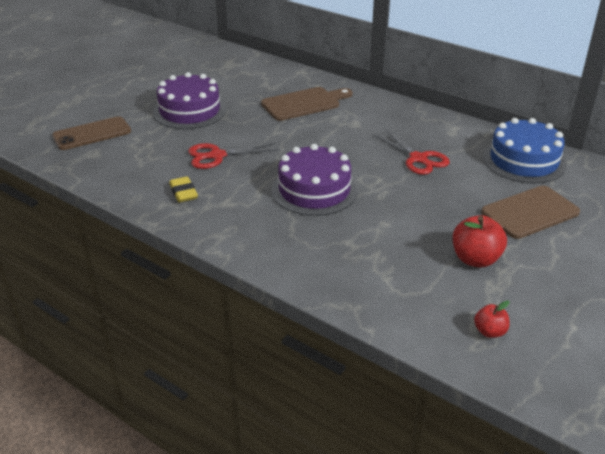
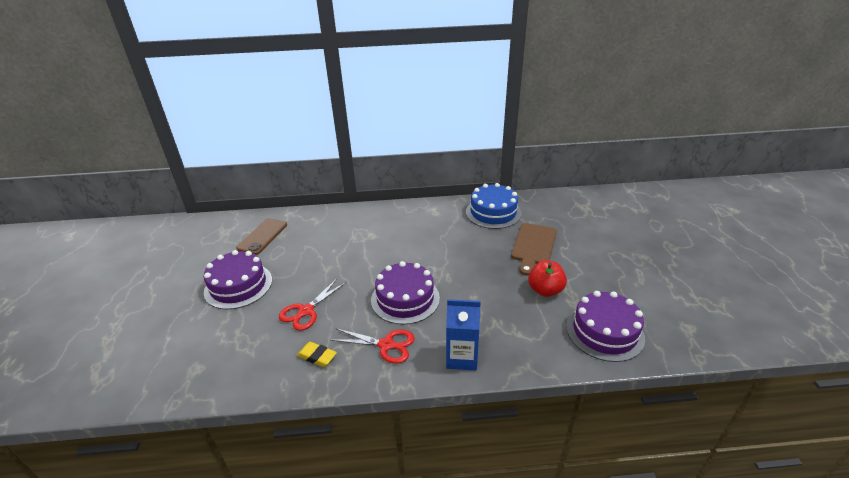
camera: 40 degrees left, 0 degrees up
(92, 134) = (172, 351): brown phone -> brown phone (262, 236)
(301, 263) = (462, 357): none -> blue carton
(304, 103) = (320, 237): brown cutting board -> none
(418, 159) = (438, 241): red scissors -> red scissors (386, 345)
(489, 332) = (604, 332): red apple -> purple cake

